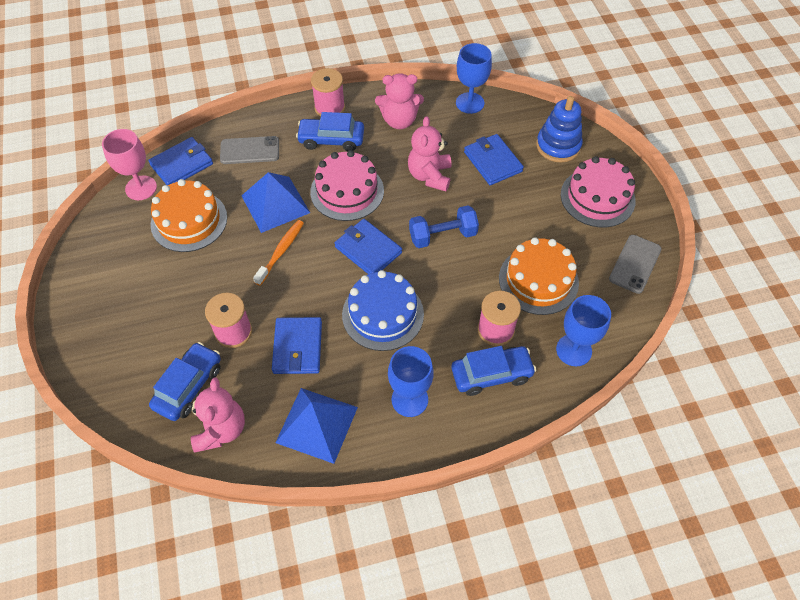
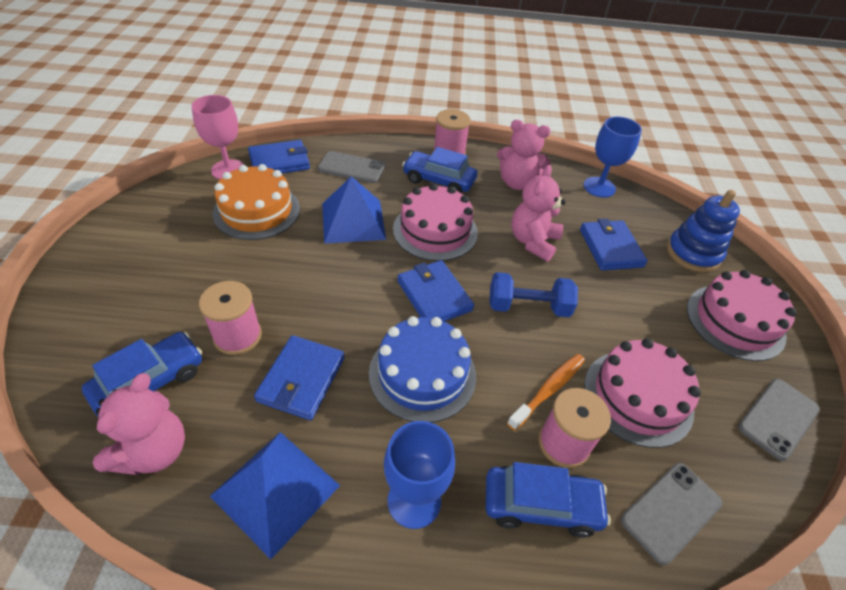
camera: 15 degrees right, 10 degrees down
(281, 251) = (336, 268): orange toothbrush -> orange toothbrush (548, 390)
(538, 280) = (638, 397): orange cake -> pink cake
(574, 350) = (671, 511): blue goblet -> grey phone

